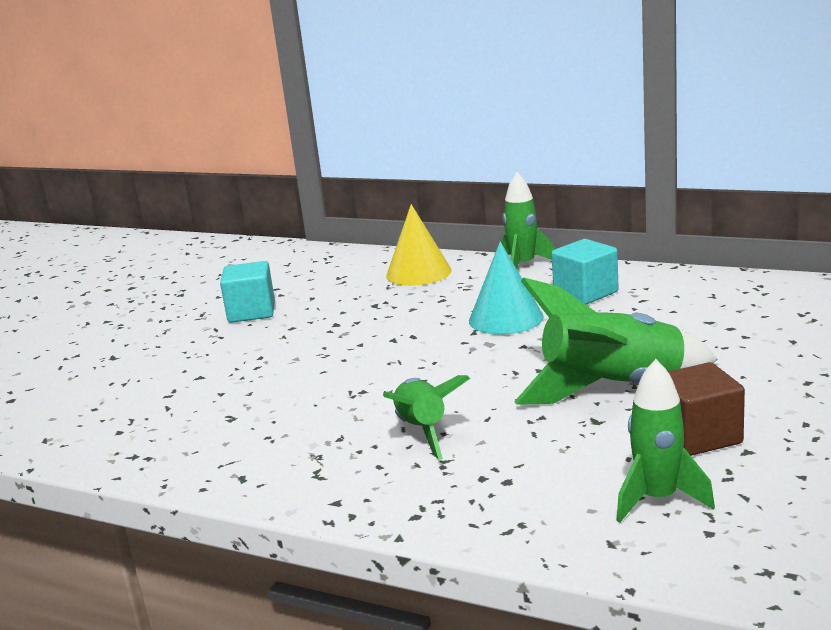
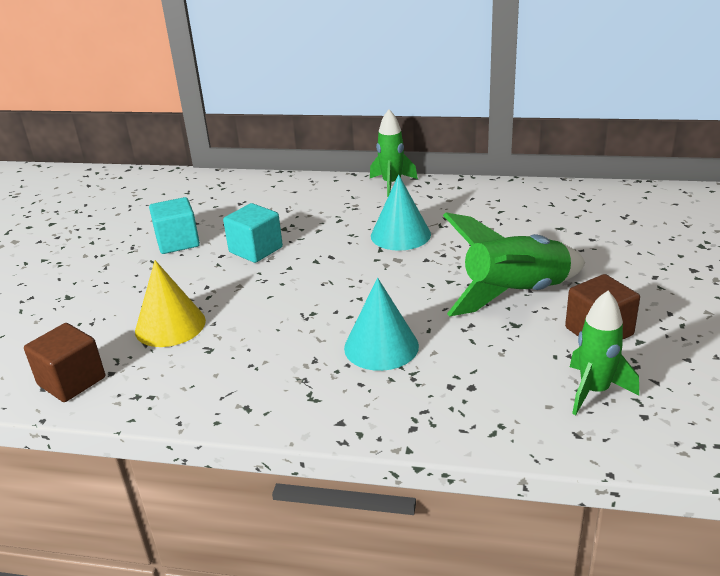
camera: 15 degrees left, 10 degrees up
(76, 436) = (71, 381): none -> brown cube
(418, 273) = (307, 195): yellow cone -> yellow cone (170, 325)
(422, 431) = (381, 346): green rocket -> turquoise cone
(585, 293) = (453, 207): turquoise cube -> turquoise cube (256, 250)

